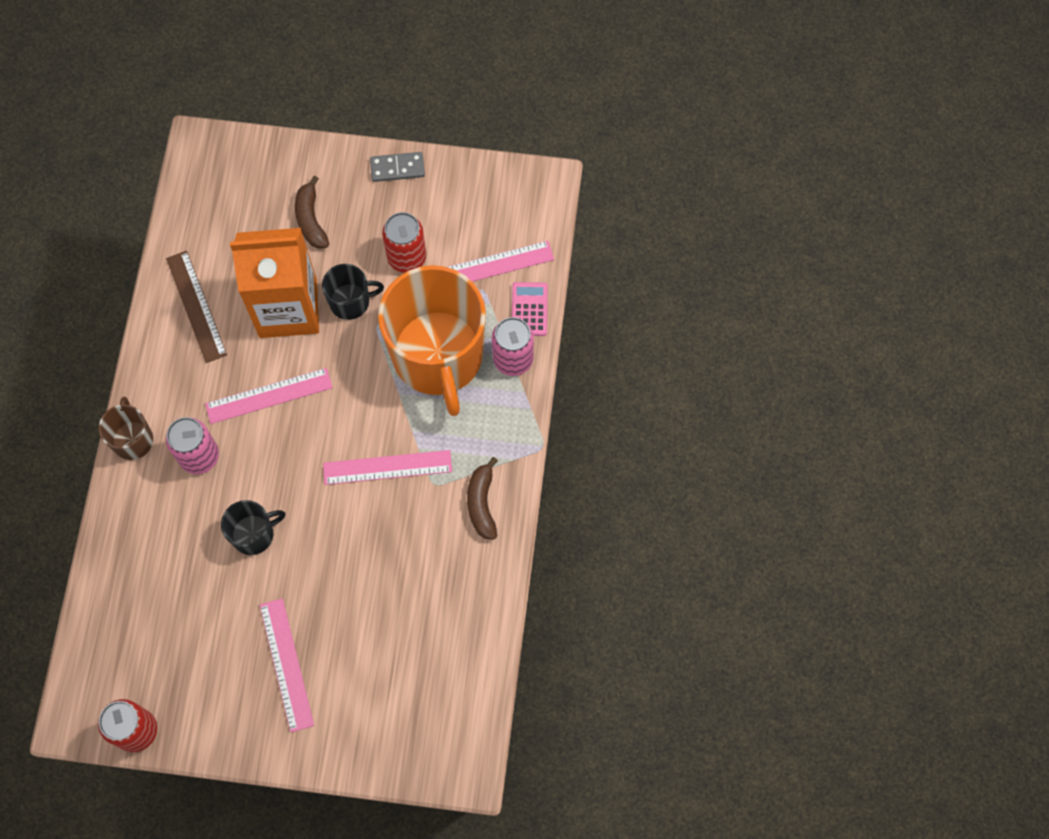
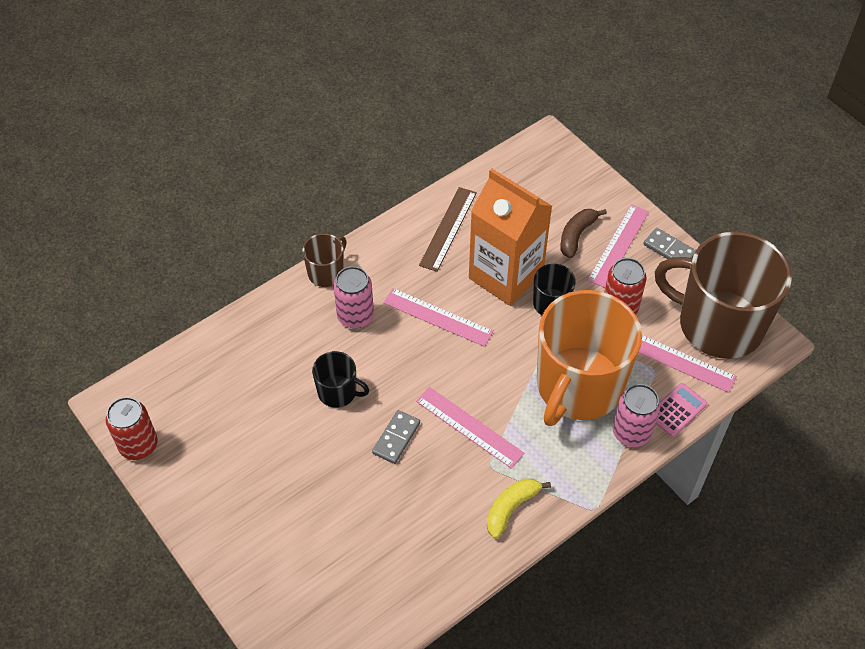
camera: 45 degrees right, 15 degrees down
(286, 664) = (271, 492): pink ruler -> pink ruler (618, 245)
(340, 529) = (396, 438): none -> grey domino
(482, 503) = (511, 508): brown banana -> yellow banana
(495, 205) = (718, 324): none -> brown mug

